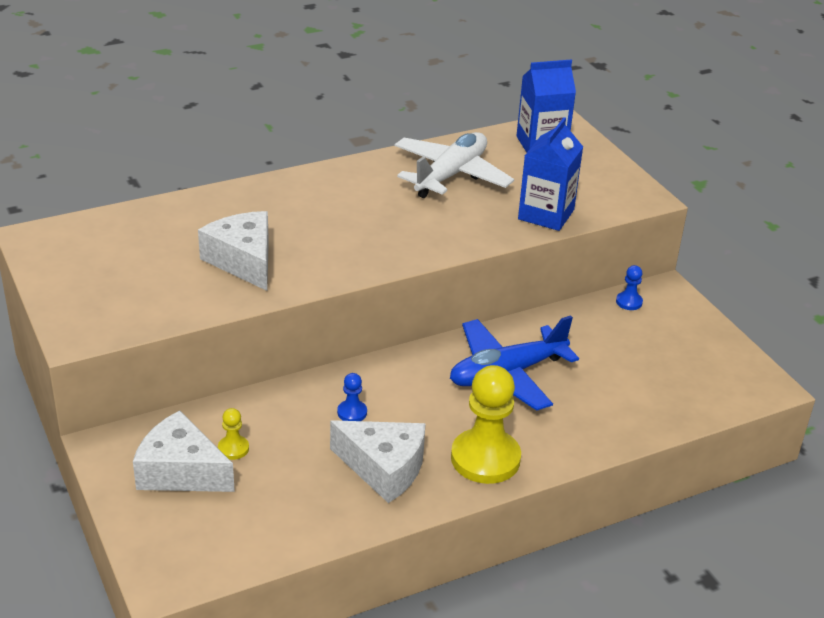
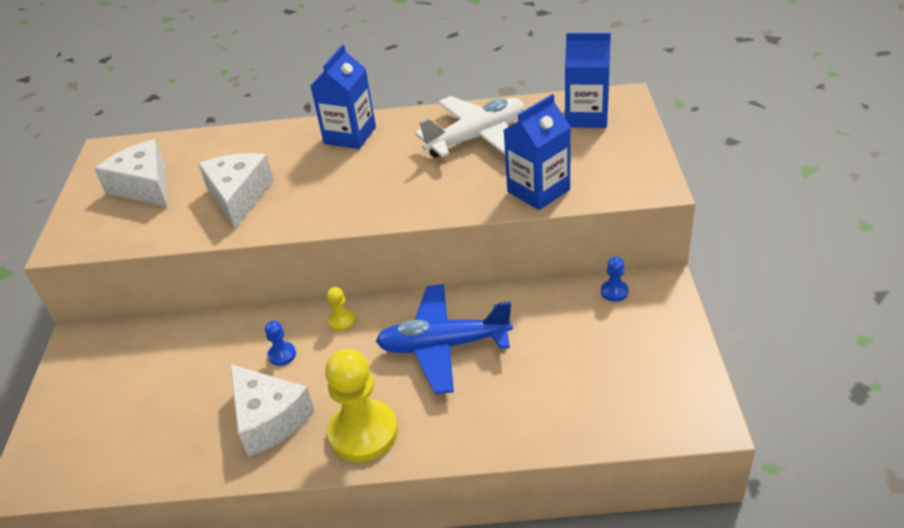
camera: 30 degrees right, 5 degrees up
(181, 471) = (111, 379): white cheese -> white cheese (144, 186)
(233, 448) = (165, 367): yellow pawn -> yellow pawn (341, 321)
(316, 188) = (350, 135): none -> blue carton

